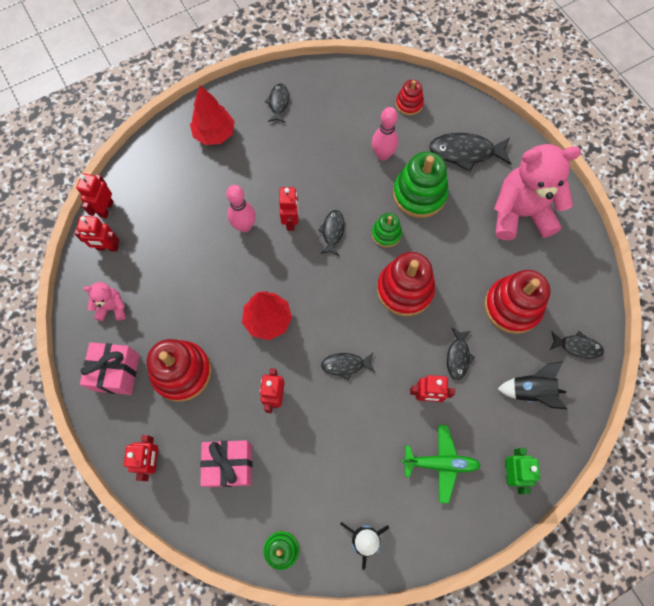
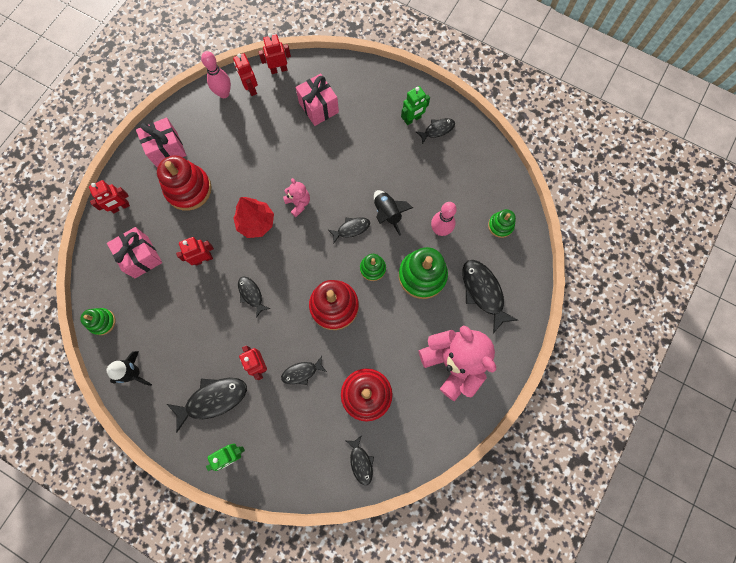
camera: 60 degrees right, 5 degrees up
(112, 307) = (210, 118): pink teddy bear -> pink teddy bear (298, 203)
(179, 193) = (318, 107): none -> pink gift
(214, 134) = (382, 102): red tree -> none
(244, 226) = (319, 166): pink bowling pin -> pink bowling pin (224, 93)
(252, 117) = (412, 119): none -> green robot
(291, 221) = (342, 195): red robot -> none
(409, 104) = (500, 225): red stacking toy -> green stacking toy
(440, 463) = (213, 399): green plane -> black fish
(530, 391) = (303, 441): black rocket -> black rocket (387, 213)

